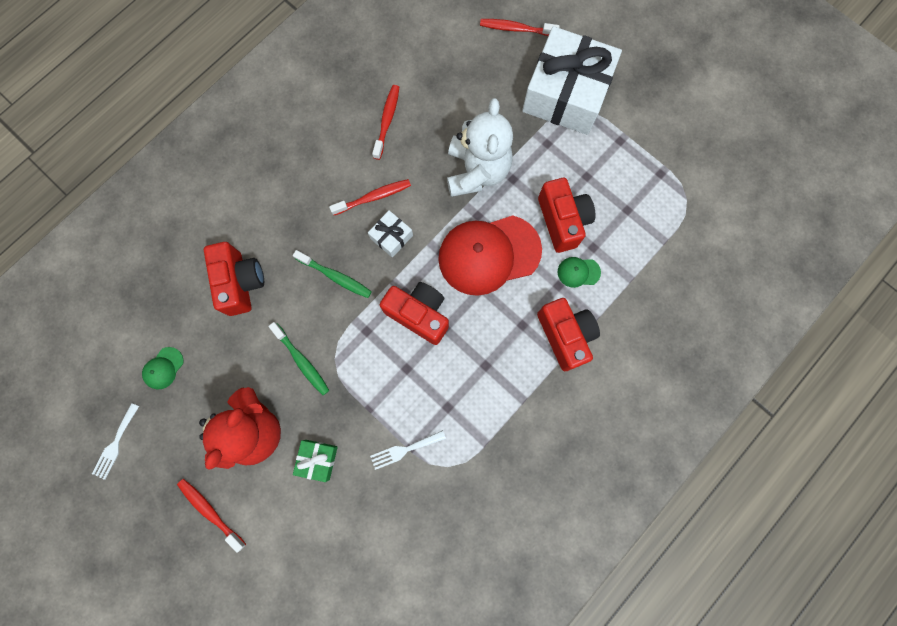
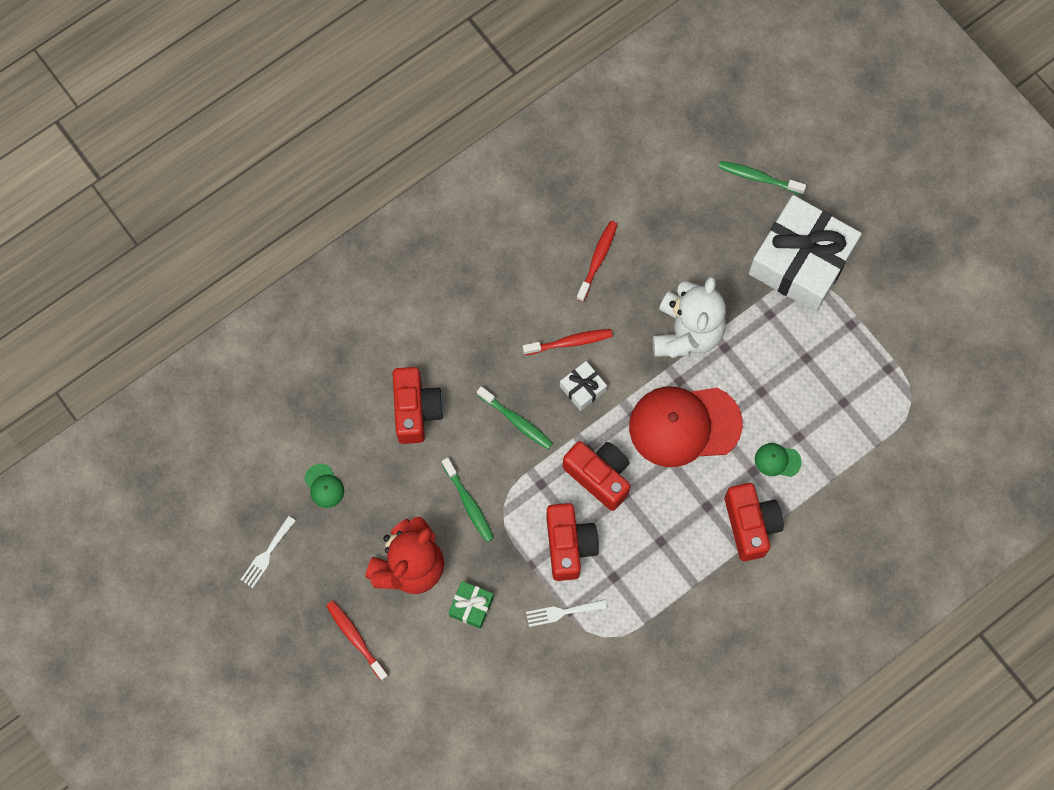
camera: 10 degrees right, 5 degrees down
(163, 368) = (324, 486): green cap -> green cap turned 75 degrees counterclockwise
(516, 29) = (758, 177): red toothbrush -> green toothbrush
(562, 221) = (770, 402): red camera -> red camera (569, 545)

